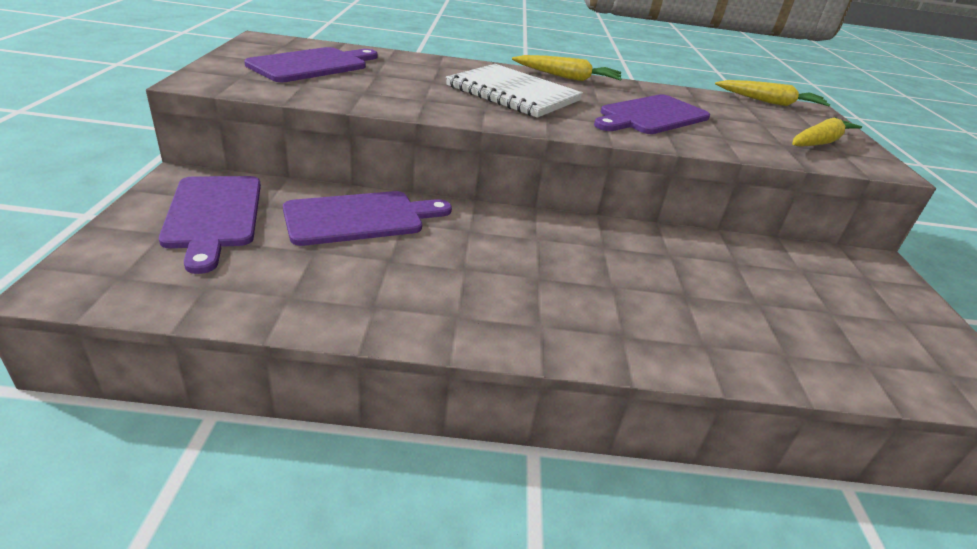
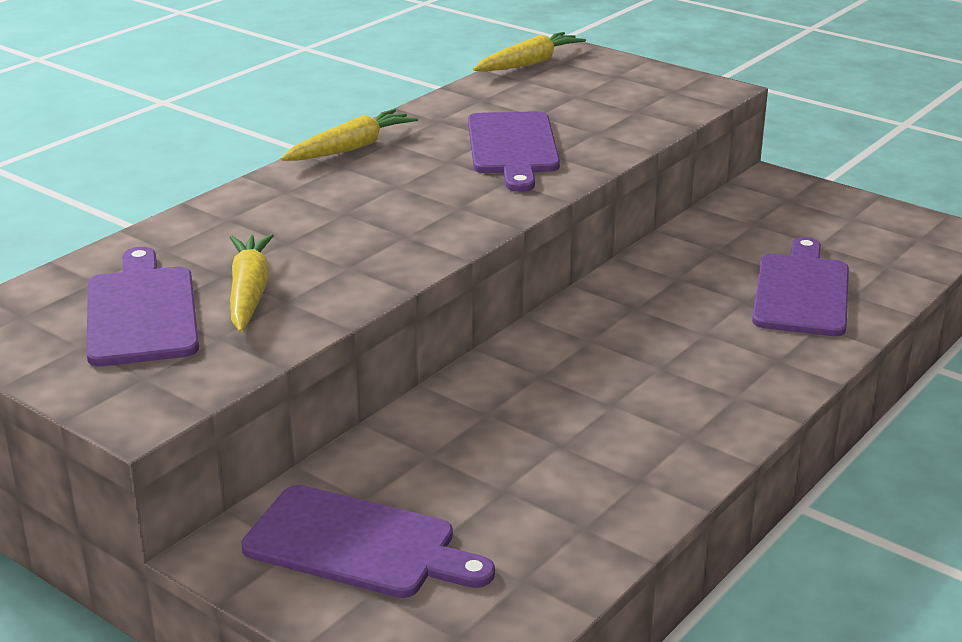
camera: 50 degrees left, 5 degrees down
(360, 218) = (454, 439): purple cutting board -> purple cutting board (801, 292)
(513, 94) = (377, 203): white notebook -> none
(819, 142) = (645, 90): yellow carrot -> yellow carrot (249, 293)

